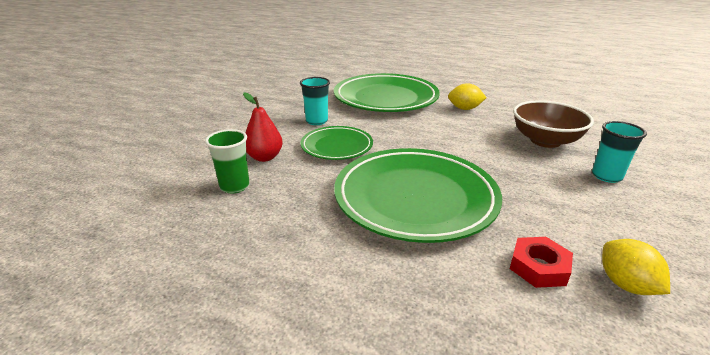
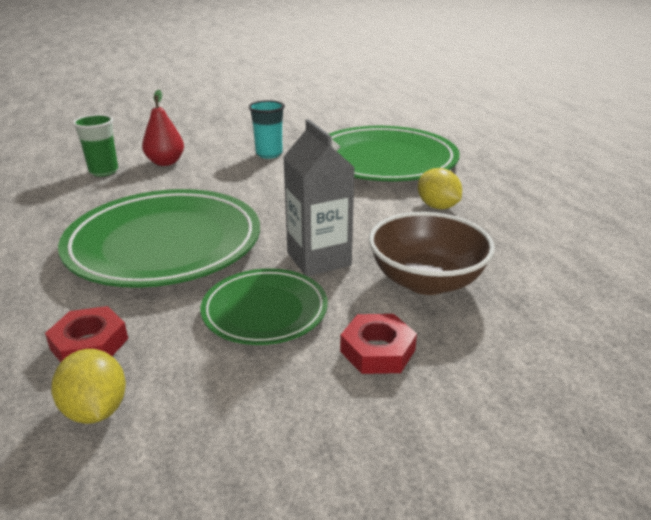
camera: 50 degrees right, 0 degrees up
(337, 146) = (226, 179): green plate -> green plate (265, 311)
(493, 157) = (319, 259): none -> grey carton
(606, 176) = (377, 350): turquoise cup -> red nut
(625, 284) = (96, 410): yellow lemon -> yellow lemon turned 60 degrees counterclockwise

